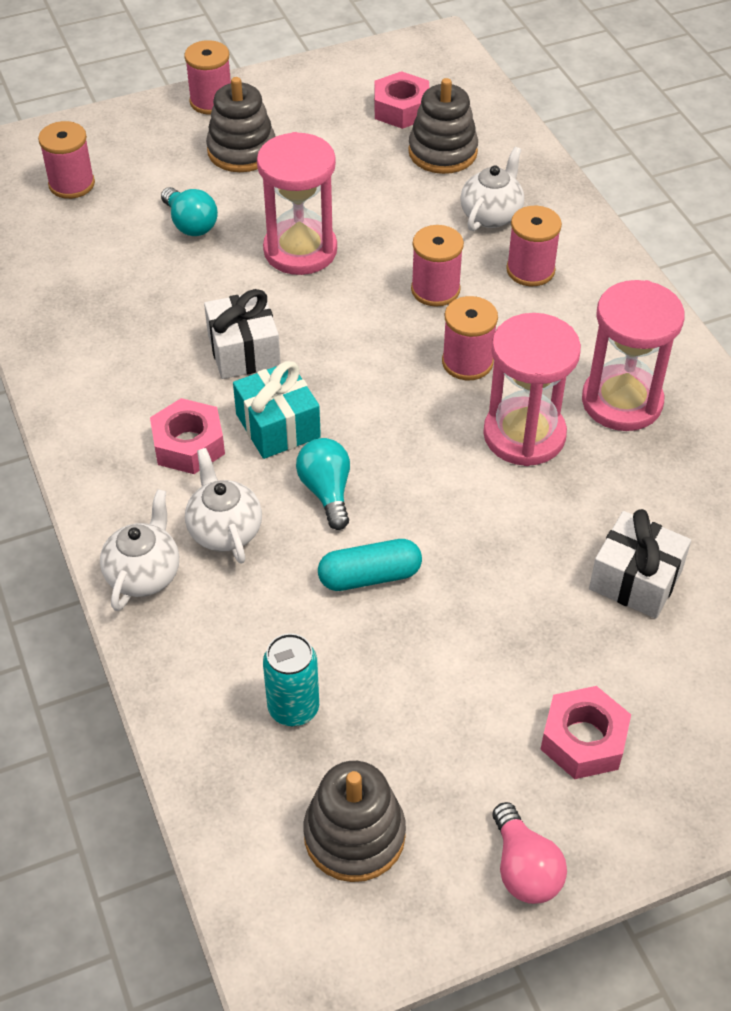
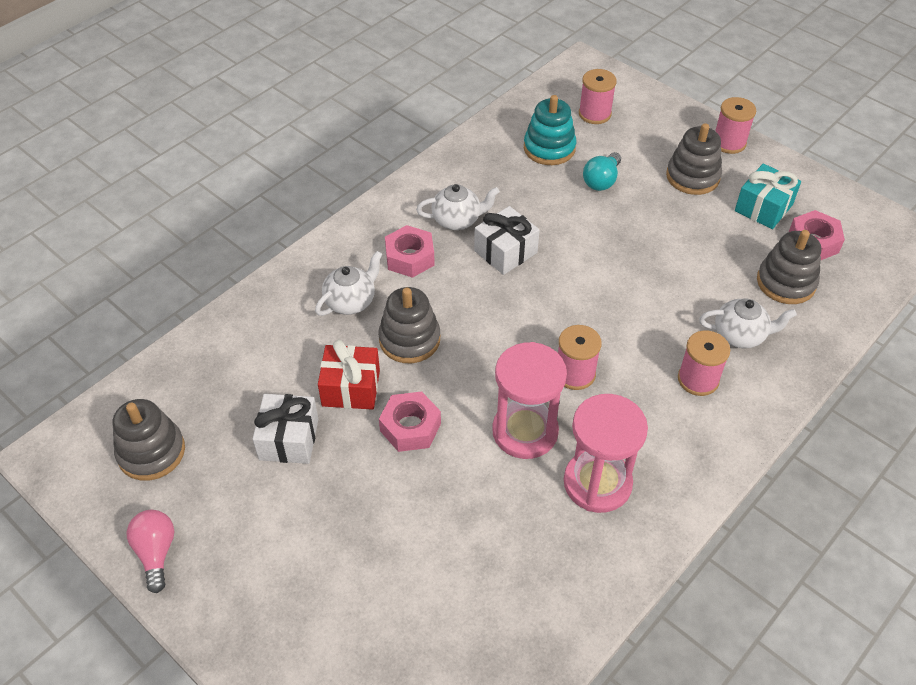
camera: 65 degrees right, 0 degrees up
(98, 246) = (549, 148): none -> turquoise stacking toy
(144, 574) = (299, 278): white teapot -> white teapot (457, 220)
(278, 426) = (451, 293): turquoise gift -> turquoise gift (763, 208)
(293, 708) = (231, 387): turquoise can -> none
(300, 250) = (619, 243): pink hourglass -> none
(327, 491) = (409, 339): turquoise light bulb -> grey stacking toy
(369, 576) = (351, 388): turquoise capsule -> red gift
(435, 290) = (635, 330): pink spool -> none
(524, 868) = (156, 553): pink light bulb -> pink light bulb turned 120 degrees clockwise
(583, 740) = (269, 556): pink nut -> pink nut (410, 427)
(635, 579) = (425, 546): white gift -> white gift (289, 439)

